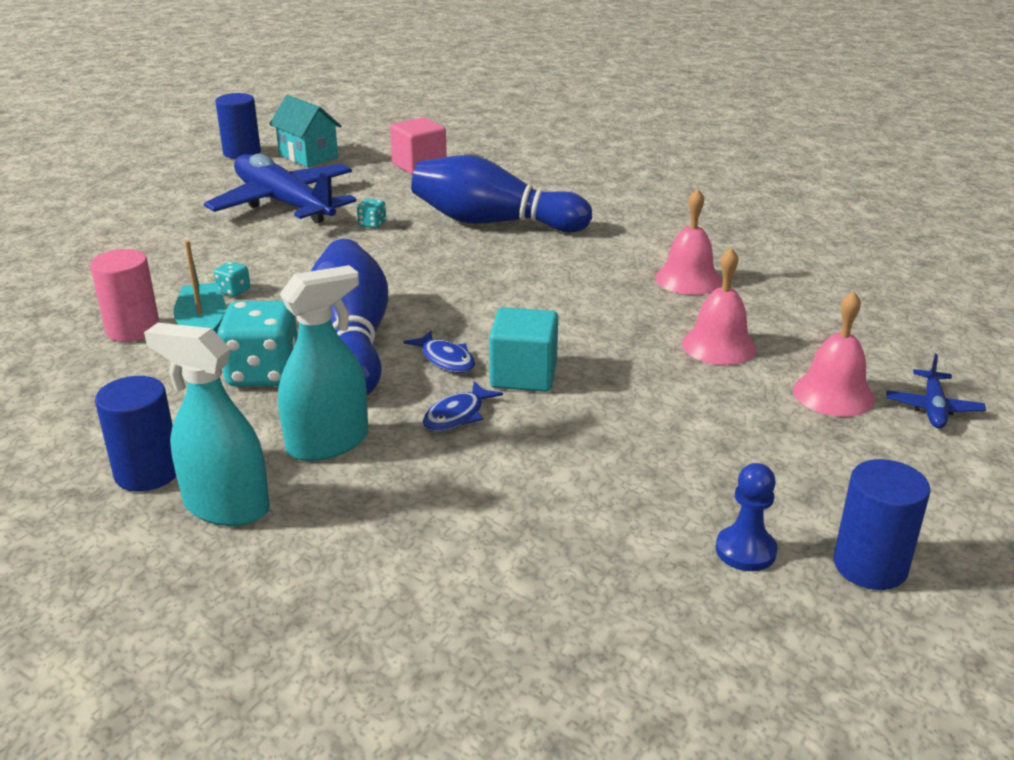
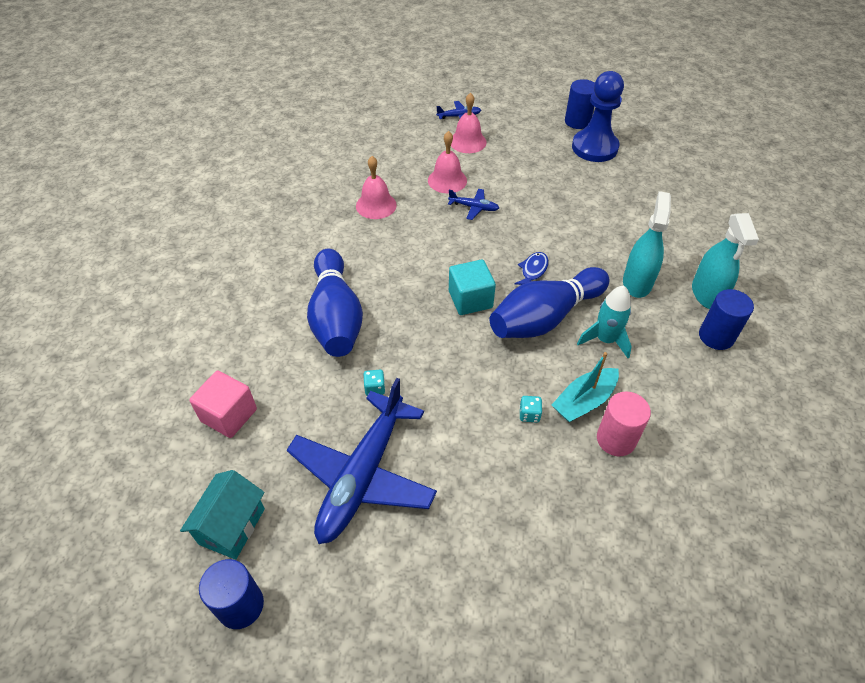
camera: 115 degrees left, 20 degrees up
(263, 373) = (605, 340): turquoise dice -> turquoise rocket
(328, 443) = (637, 282): turquoise spray bottle -> turquoise spray bottle turned 75 degrees clockwise
(457, 415) = (578, 247): blue fish -> none
(523, 375) = (525, 237): turquoise cube -> turquoise cube (470, 299)
(630, 351) = (473, 207): none -> blue plane
(745, 551) = (594, 147): blue pawn -> blue pawn, size x2.00

